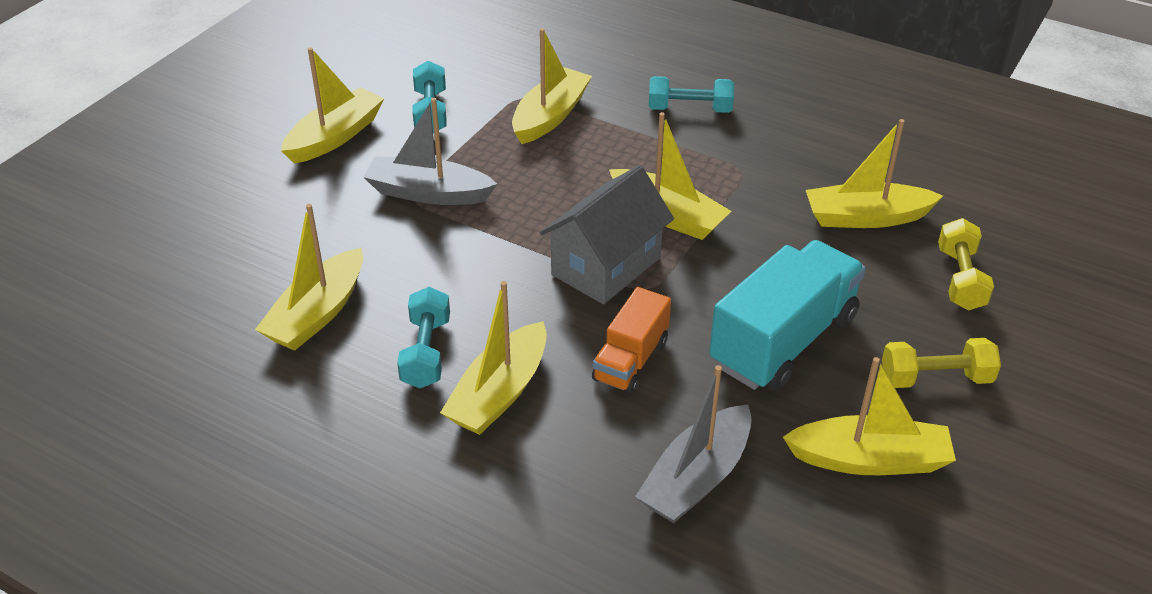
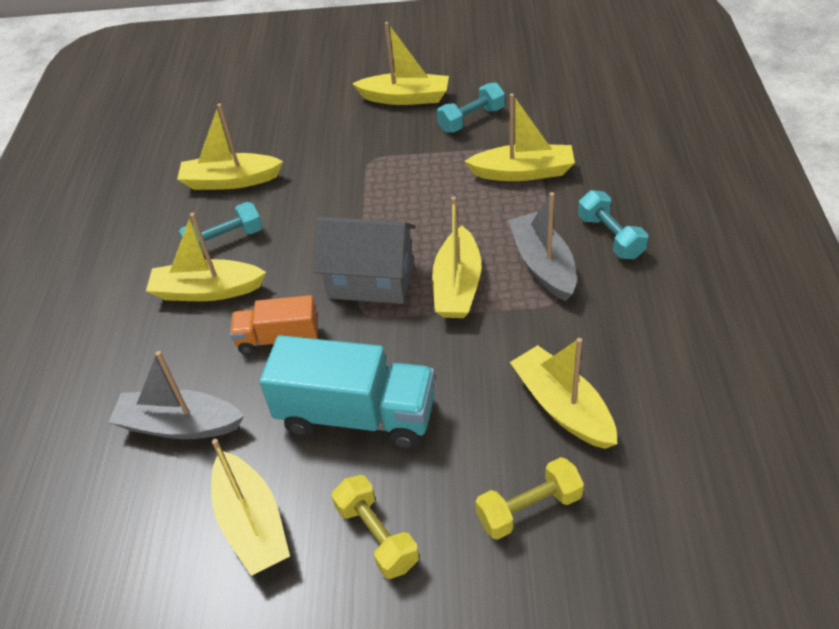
camera: 65 degrees right, 5 degrees up
(428, 193) = (381, 163): grey boat -> grey boat (543, 265)

